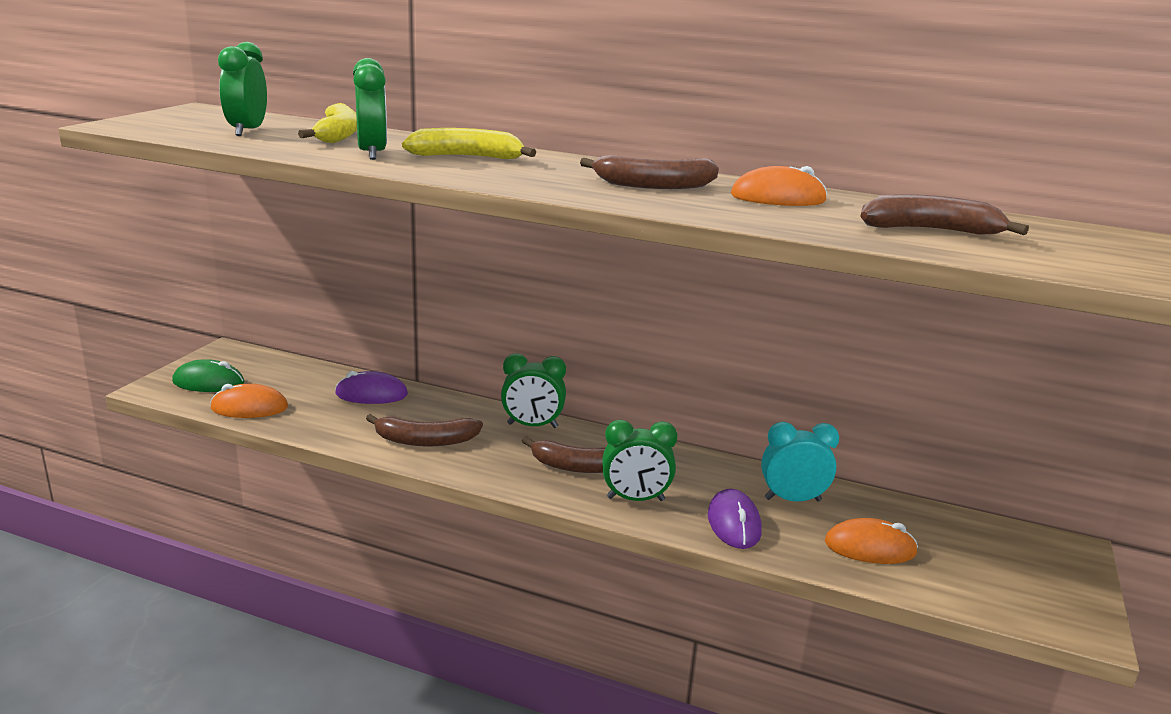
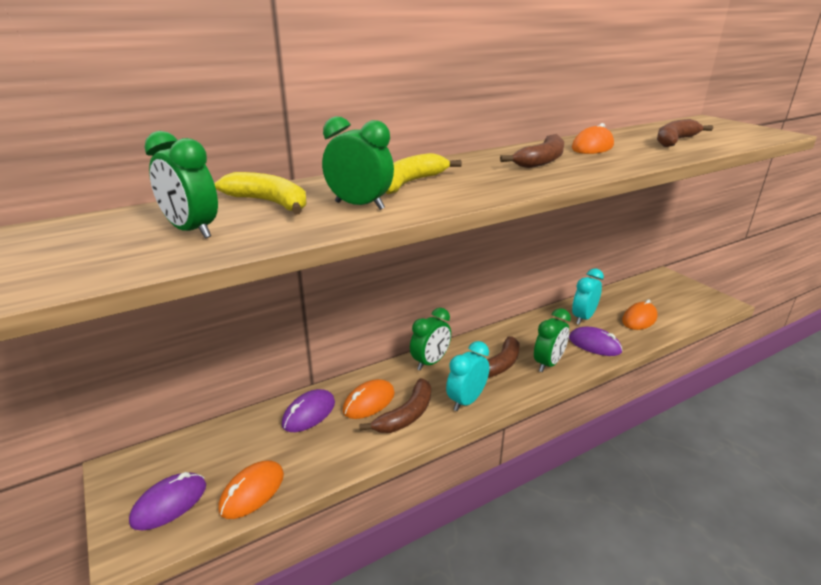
camera: 50 degrees left, 5 degrees up
(208, 382) = (169, 503): green mouse -> purple mouse
(422, 416) = (369, 402): none -> orange mouse
(490, 466) = (466, 401): none -> turquoise clock

